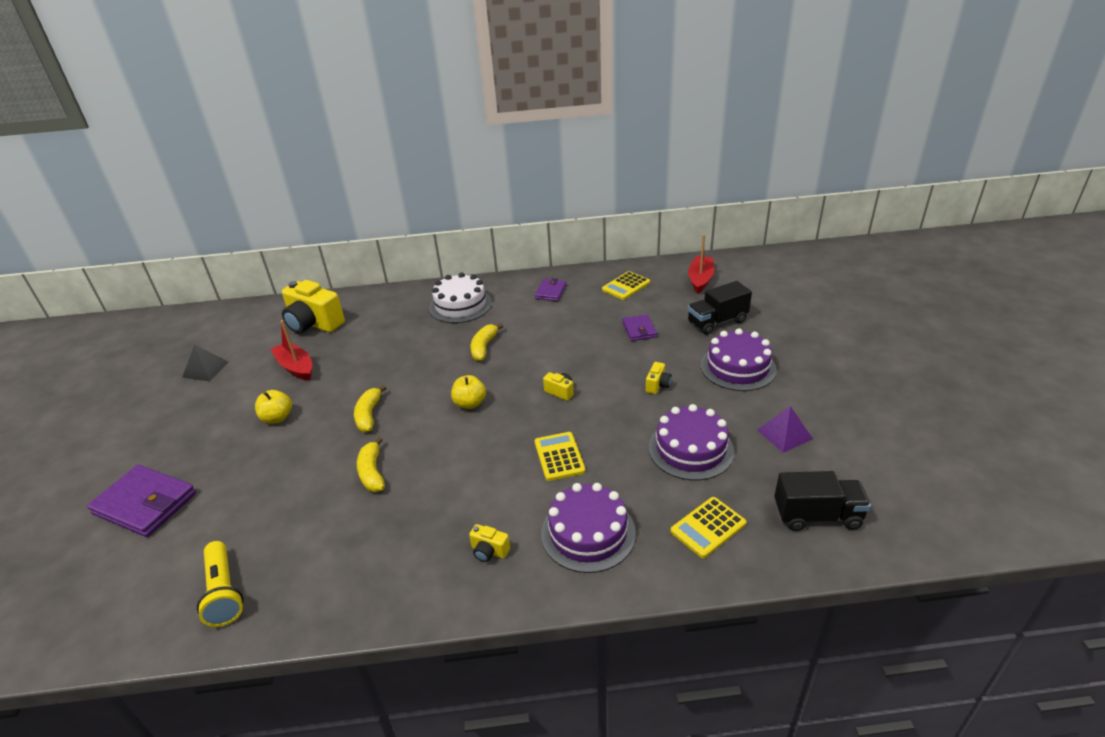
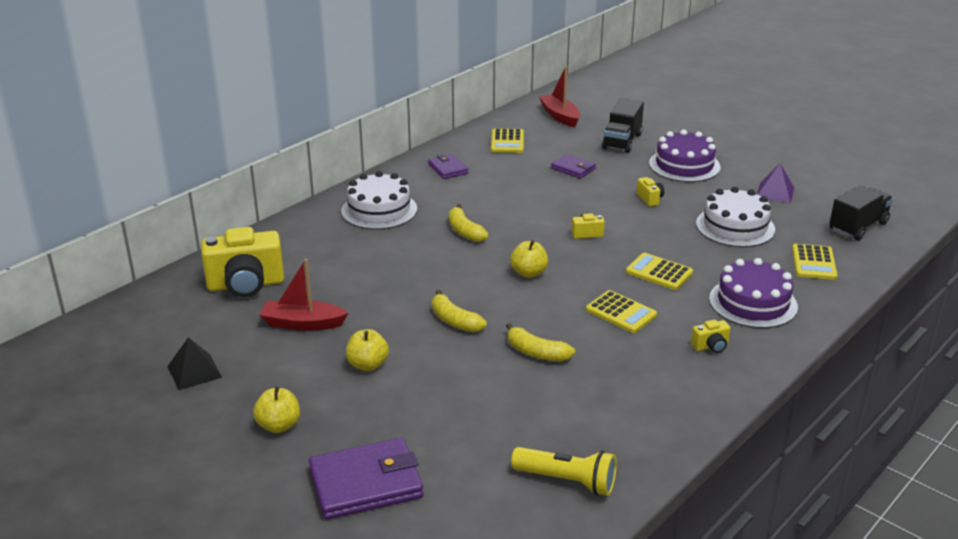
camera: 45 degrees left, 5 degrees down
(178, 431) = (279, 425): none -> yellow apple
(476, 475) = (621, 312): none -> yellow calculator
(690, 449) = (735, 226): purple cake -> white cake

